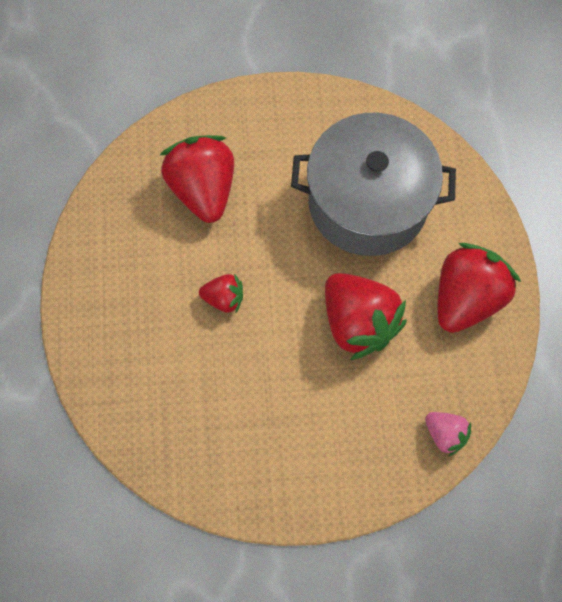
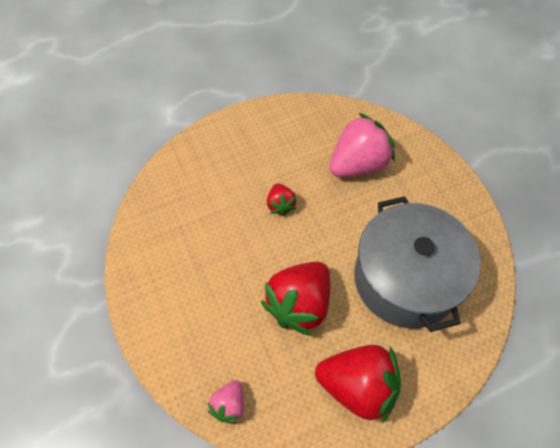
camera: 70 degrees right, 10 degrees down
(203, 189) = (358, 164): red strawberry -> pink strawberry

